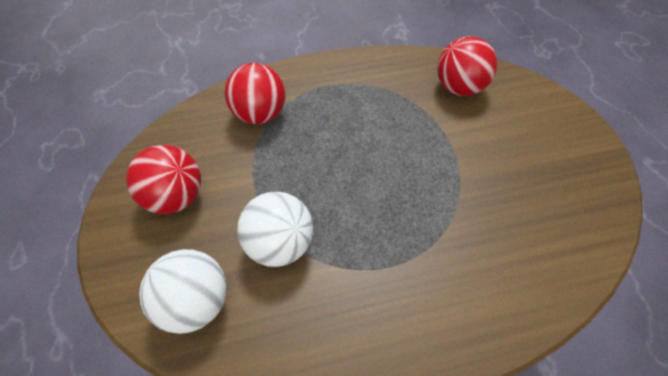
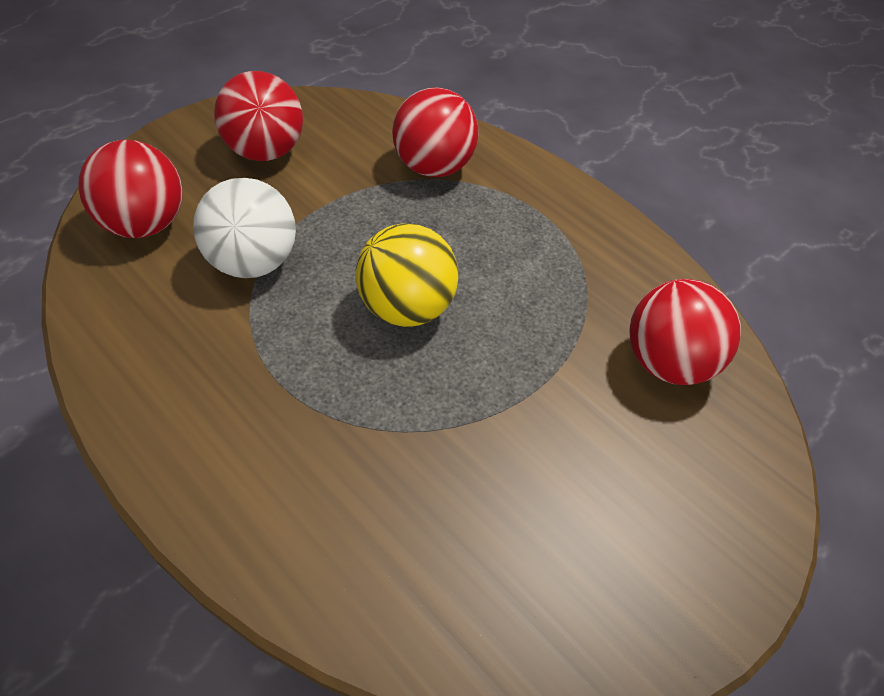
camera: 55 degrees right, 5 degrees down
(196, 302) = (144, 225): white ball -> red ball
(366, 177) = (406, 308): none -> yellow ball

